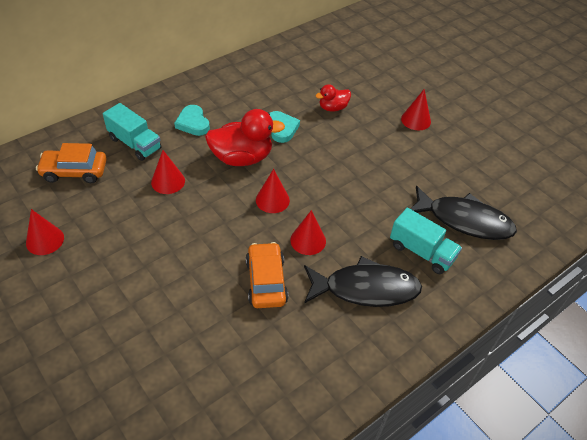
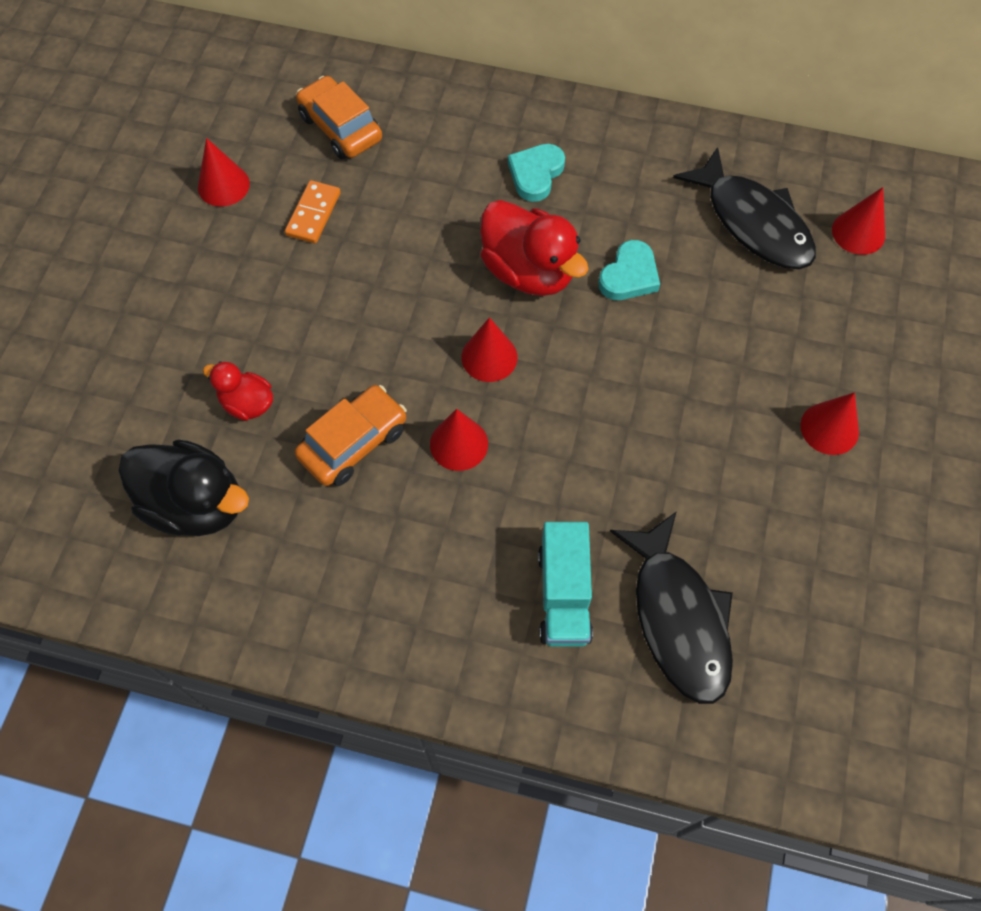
camera: 55 degrees right, 15 degrees up
(112, 214) = (313, 214): none -> orange domino
(135, 143) = (440, 146): turquoise truck -> none
(168, 181) = (413, 226): red cone -> red cone (858, 232)
(233, 377) = (196, 504): none -> black duck
(333, 108) = (738, 306): red duck -> red duck (247, 403)
(365, 289) = (438, 563): black fish -> black fish (753, 222)

